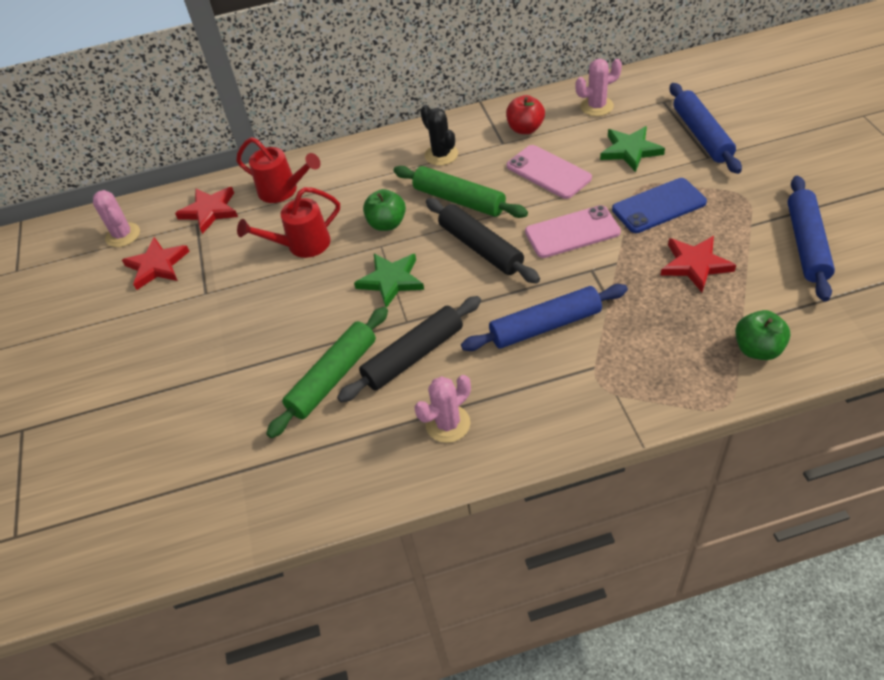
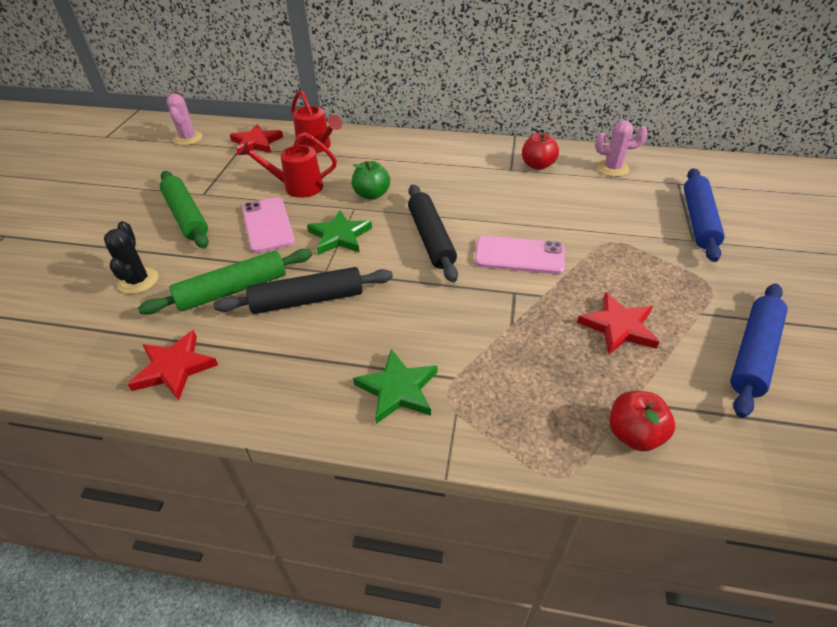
camera: 20 degrees right, 5 degrees down
(157, 266) = (190, 165): red star -> red star (174, 368)
(441, 155) = (454, 162): black cactus -> black cactus (138, 281)
(448, 424) = (287, 368): pink cactus -> none
(459, 200) = (442, 197): green rolling pin -> green rolling pin (186, 216)
(545, 326) = (436, 322): blue rolling pin -> none
(548, 172) = (533, 202): pink phone -> pink phone (268, 225)
(630, 150) = (620, 210): green star -> green star (398, 389)
(658, 206) = (616, 263): blue phone -> none
(757, 349) = (633, 434): green apple -> red apple

